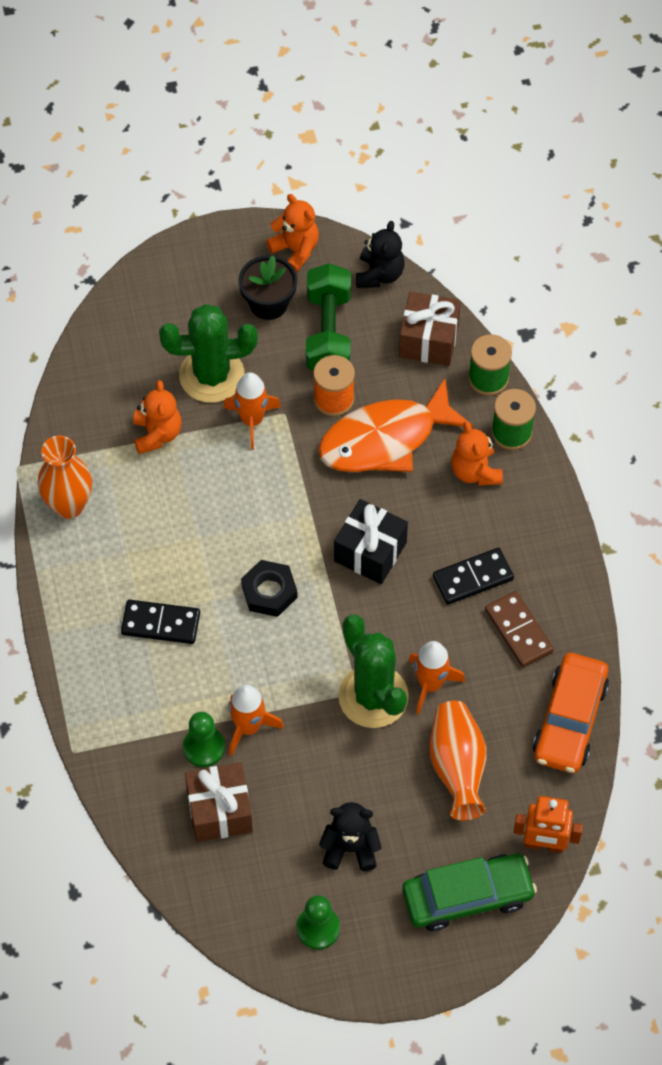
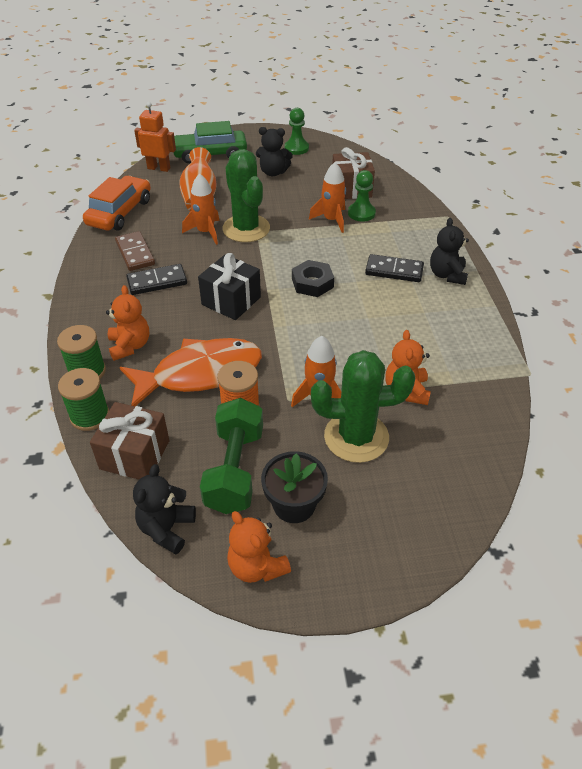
camera: 175 degrees left, 15 degrees down
(69, 505) = (477, 344): orange vase -> none
(90, 621) = (447, 275): none -> black teddy bear

